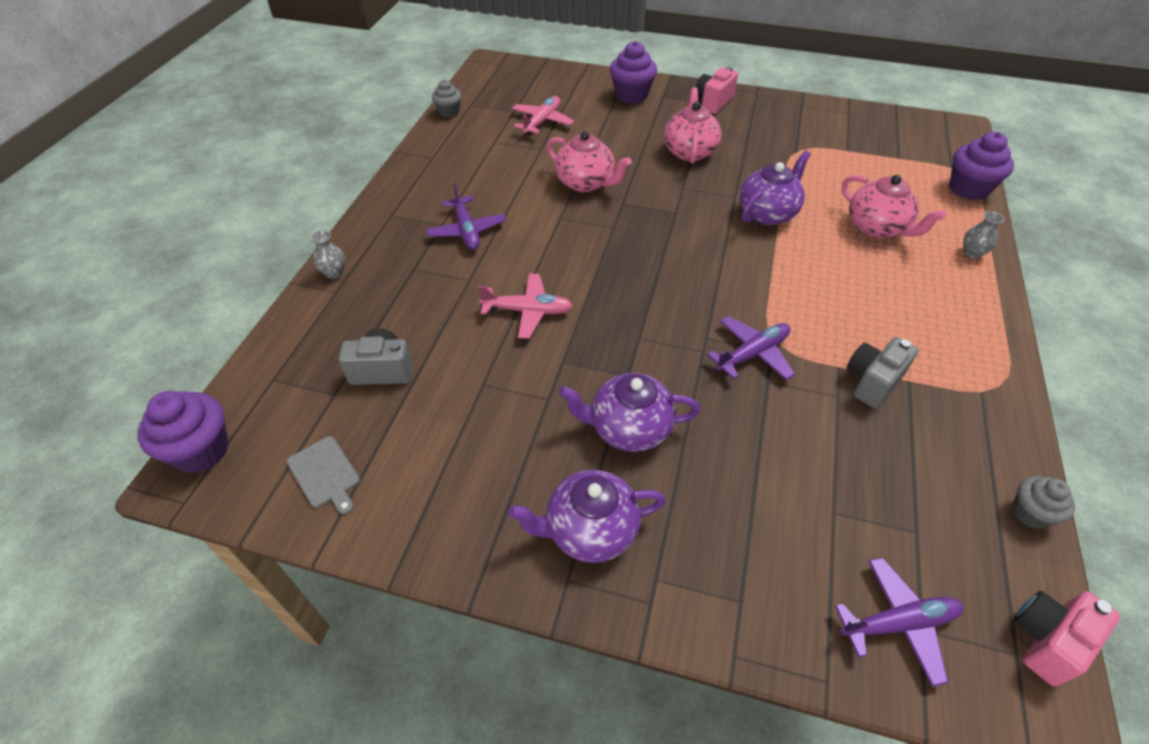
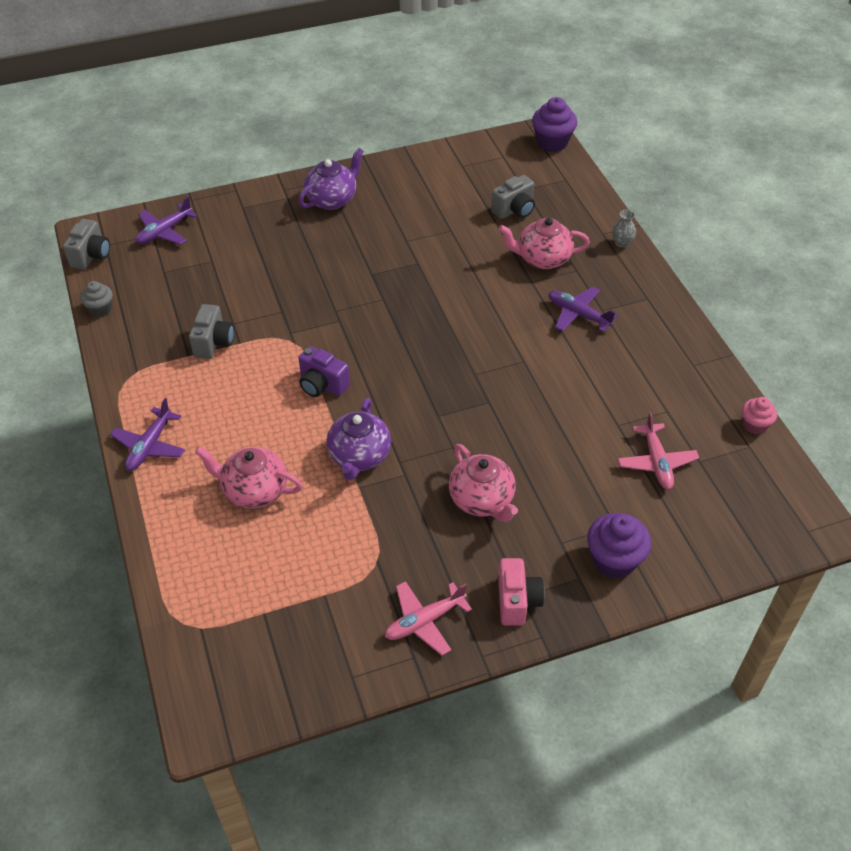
camera: 145 degrees right, 0 degrees up
(325, 474) = (481, 161): grey cutting board -> none
(449, 112) = (754, 425): grey cupcake -> pink cupcake
(528, 311) = (470, 280): pink plane -> pink plane (424, 621)
(586, 183) = (539, 407): pink teapot -> pink teapot (542, 259)
(628, 428) = (348, 248): purple teapot -> none
(752, 354) = (301, 324): purple plane -> purple plane (149, 446)
(766, 281) = (322, 385): none -> purple camera
(968, 189) = (177, 598): purple cupcake -> none
(972, 253) = (160, 503): grey vase -> none
(1046, 640) = (91, 256): pink camera -> grey camera

